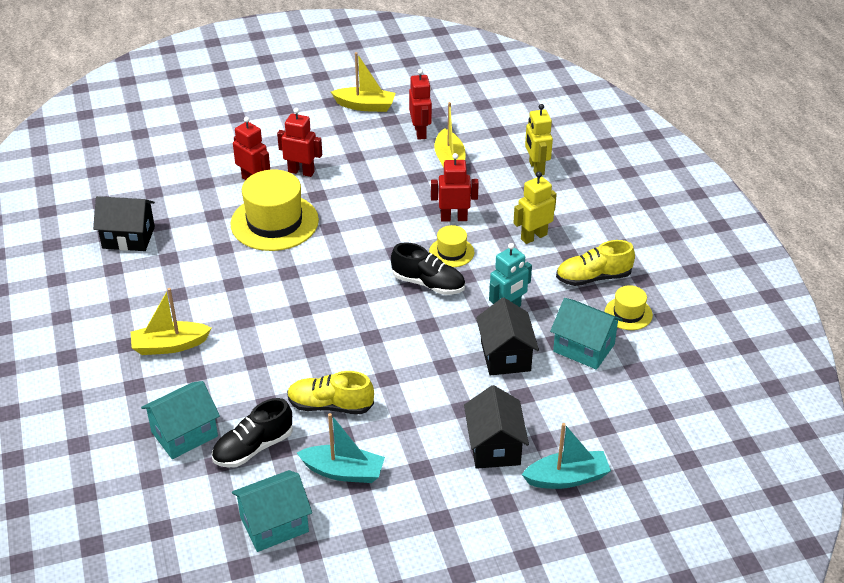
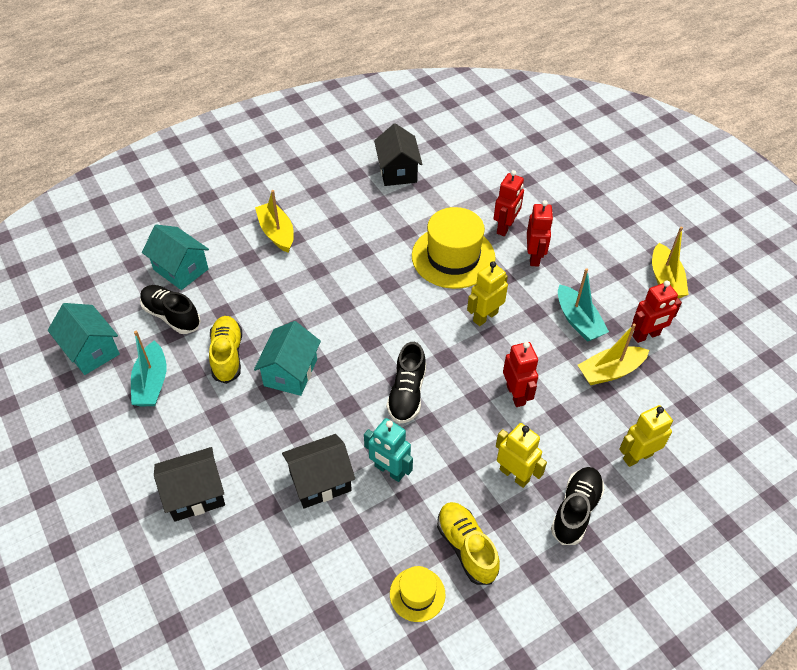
camera: 75 degrees right, 10 degrees up
(359, 217) = (485, 316): none -> yellow robot
(451, 252) = (461, 403): yellow hat -> none
(567, 478) = (161, 567): turquoise boat -> turquoise boat (578, 321)
(575, 211) = (575, 510): none -> black shoe
(583, 348) = (349, 554): turquoise house -> turquoise house (290, 372)

